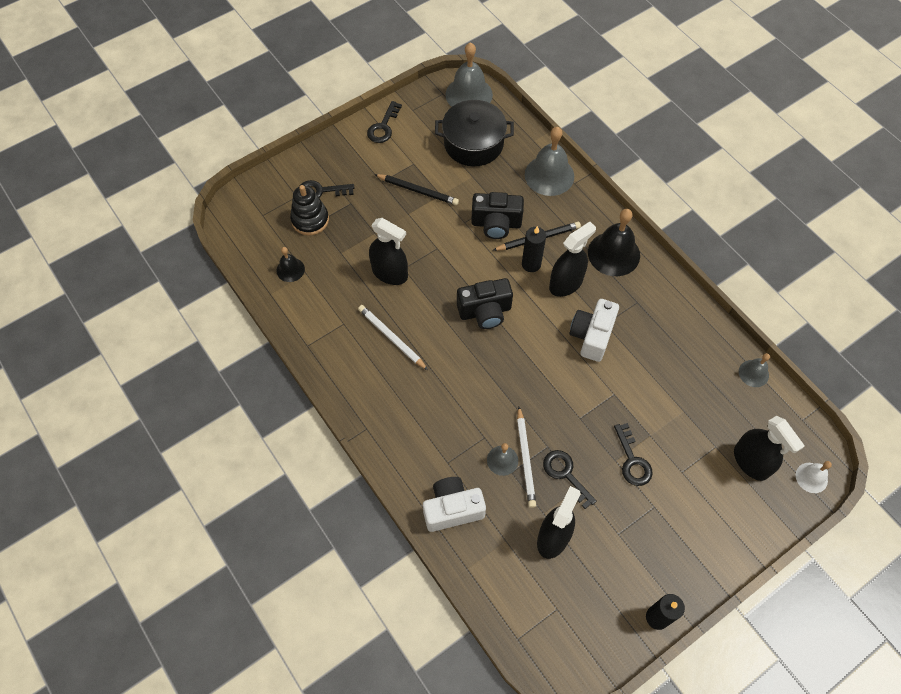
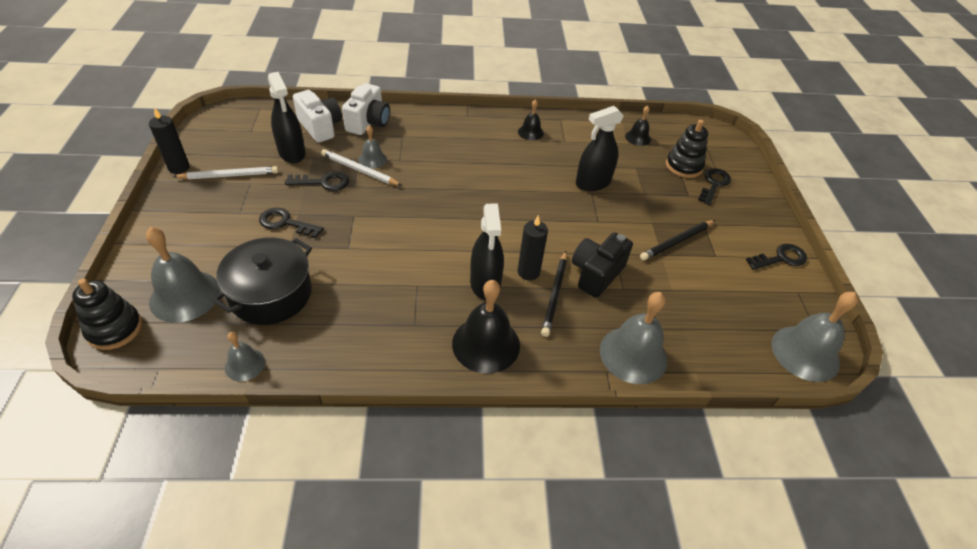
camera: 120 degrees right, 15 degrees down
(351, 358) = (530, 132): none -> black bell
(383, 127) = (781, 258): black key -> black key turned 105 degrees clockwise
(392, 338) = (529, 157): white pencil -> white pencil (229, 175)
(473, 143) = (720, 315): black pot -> black pot (271, 294)
(485, 311) = (505, 216): black camera -> none
(592, 336) = (414, 268): white camera -> white camera (320, 127)
(751, 462) = (185, 295): black spray bottle -> grey bell
(811, 477) = (114, 329): white bell -> black stacking toy

